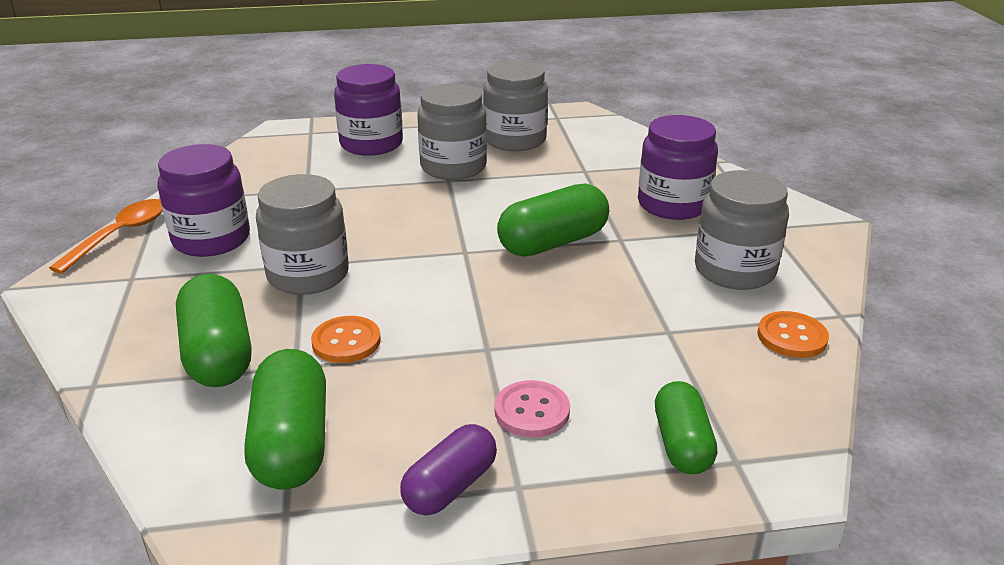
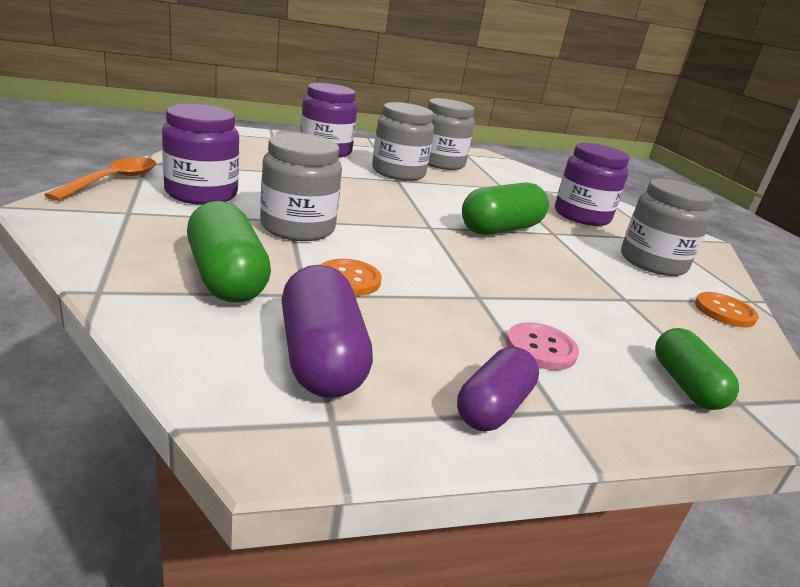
camera: 10 degrees left, 5 degrees down
(291, 443) = (320, 357): green capsule -> purple capsule

